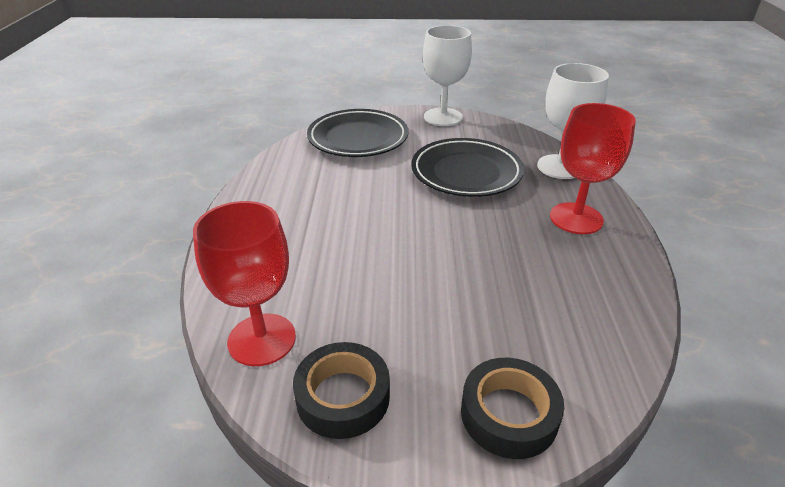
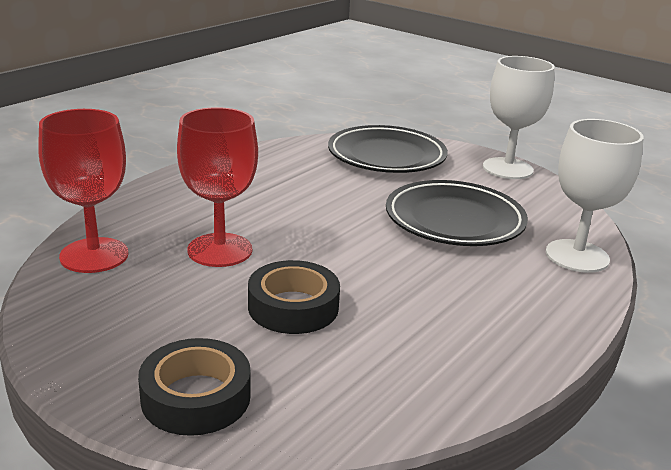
camera: 35 degrees right, 10 degrees down
(343, 396) = (94, 316): black tape -> black tape (293, 307)
(576, 218) = (516, 303): red goblet -> red goblet (220, 250)

